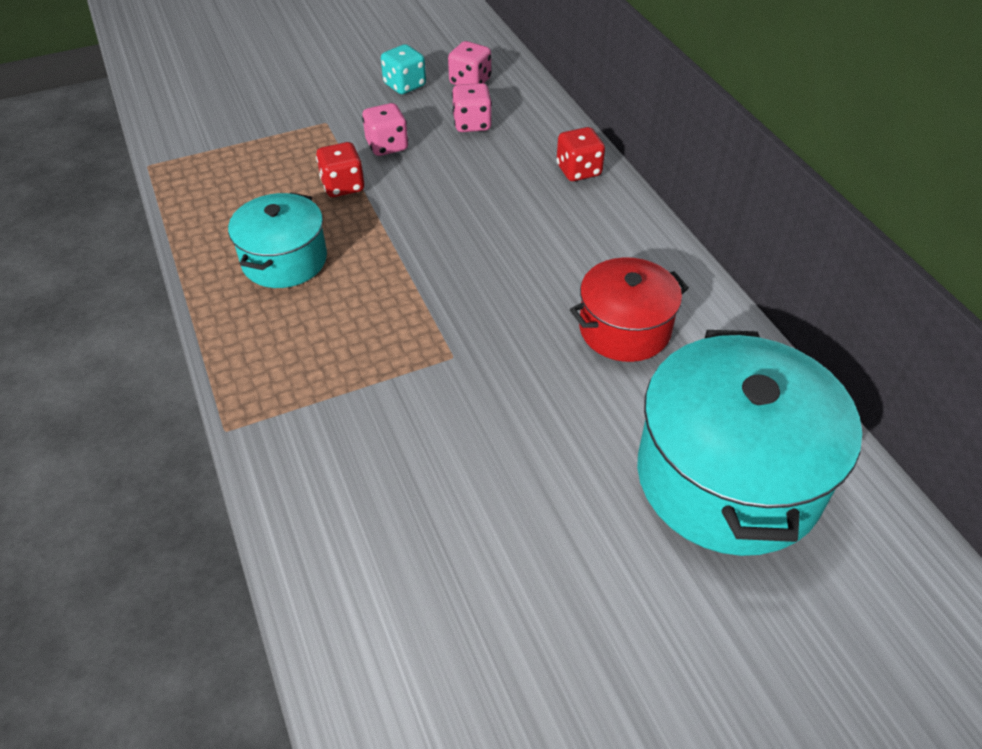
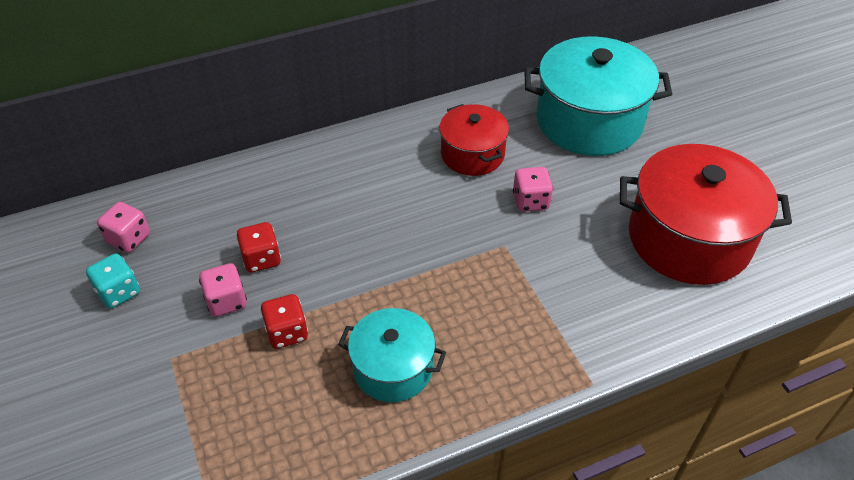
camera: 90 degrees left, 0 degrees up
(460, 585) = (689, 238): none -> red pot
(472, 124) = (204, 237): pink dice -> pink dice (530, 201)
(578, 170) = (290, 168): red dice -> red dice (261, 259)

